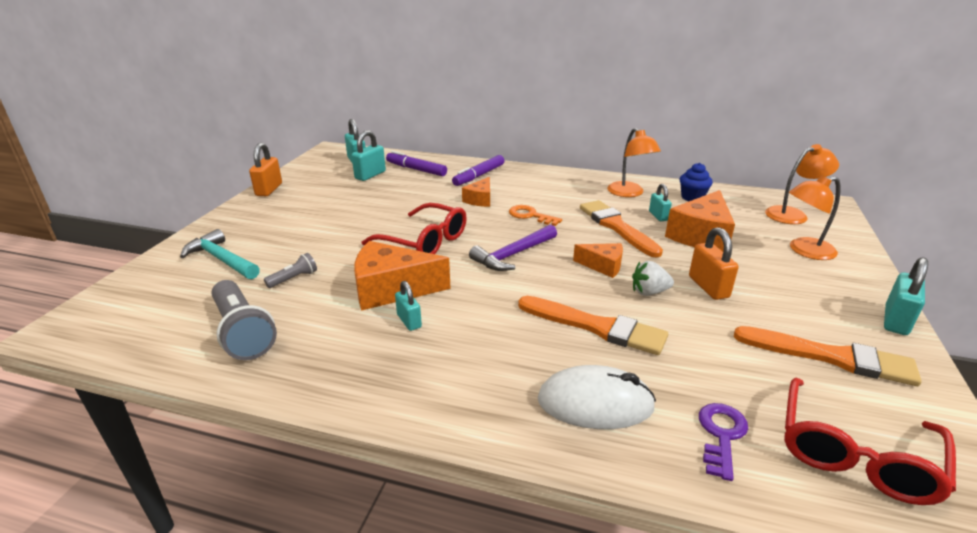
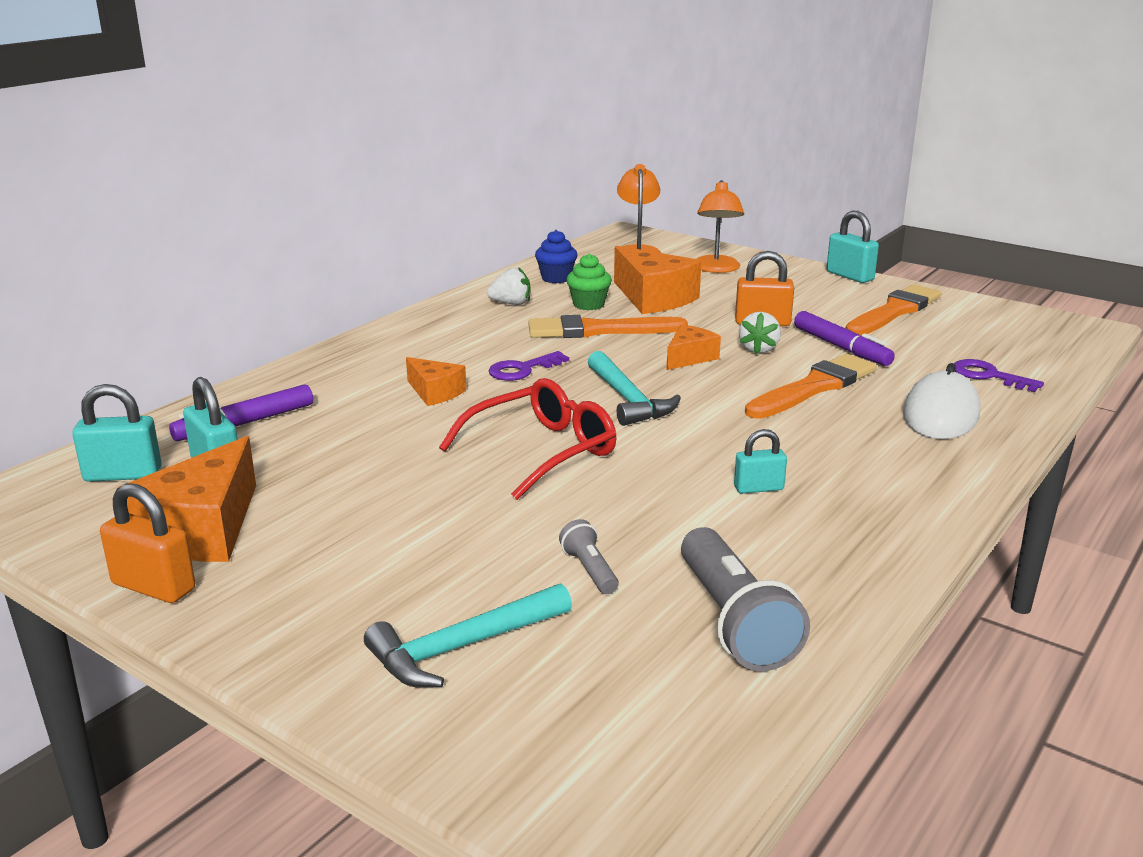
camera: 70 degrees left, 5 degrees down
(243, 332) = (734, 621): grey flashlight -> grey flashlight turned 90 degrees clockwise
(391, 289) = (670, 491): orange cheese -> orange cheese (202, 530)
(479, 176) = (340, 379): purple marker -> purple marker (841, 347)
(513, 255) = (628, 400): purple hammer -> turquoise hammer
(530, 216) = (523, 370): orange key -> purple key
(629, 193) = (511, 303): orange lamp -> white strawberry
(658, 216) = (588, 305): turquoise padlock -> green cupcake
(855, 454) = (1012, 340): red glasses -> none

